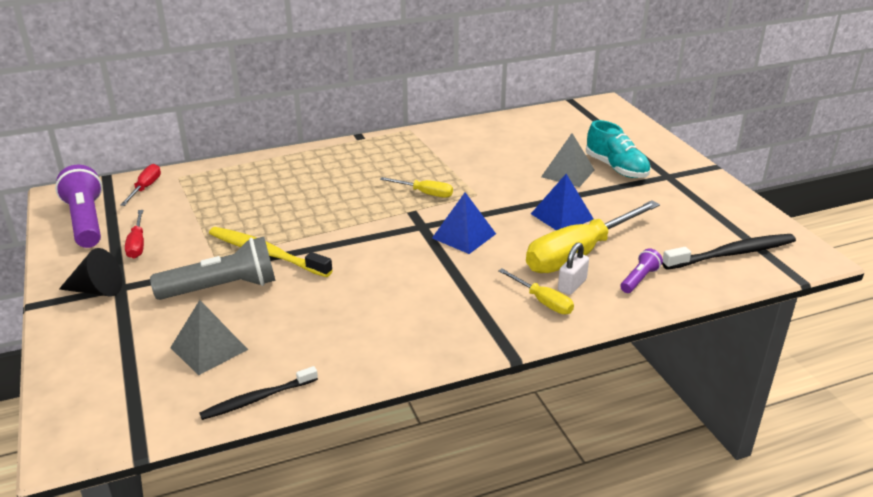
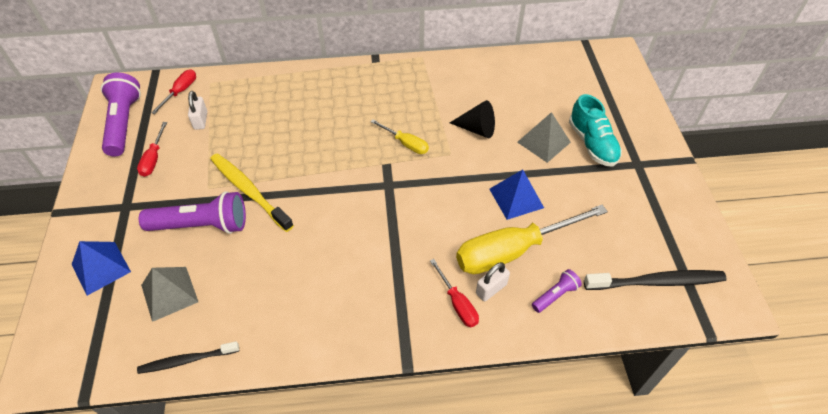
camera: 15 degrees right, 20 degrees up
(97, 290) = (108, 206): black cone -> black cone (477, 129)
(181, 207) = (200, 120): none -> white padlock
(222, 288) = (202, 225): grey flashlight -> purple flashlight
(464, 236) = (419, 205): blue pyramid -> blue pyramid (101, 268)
(542, 301) = (457, 303): yellow screwdriver -> red screwdriver

